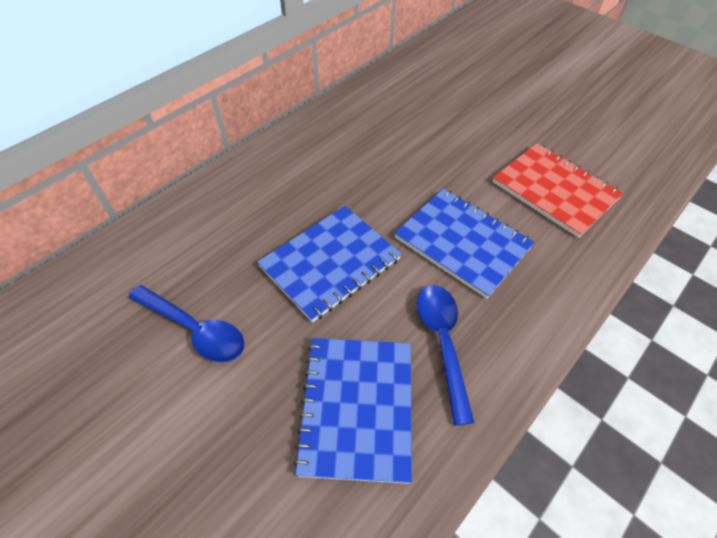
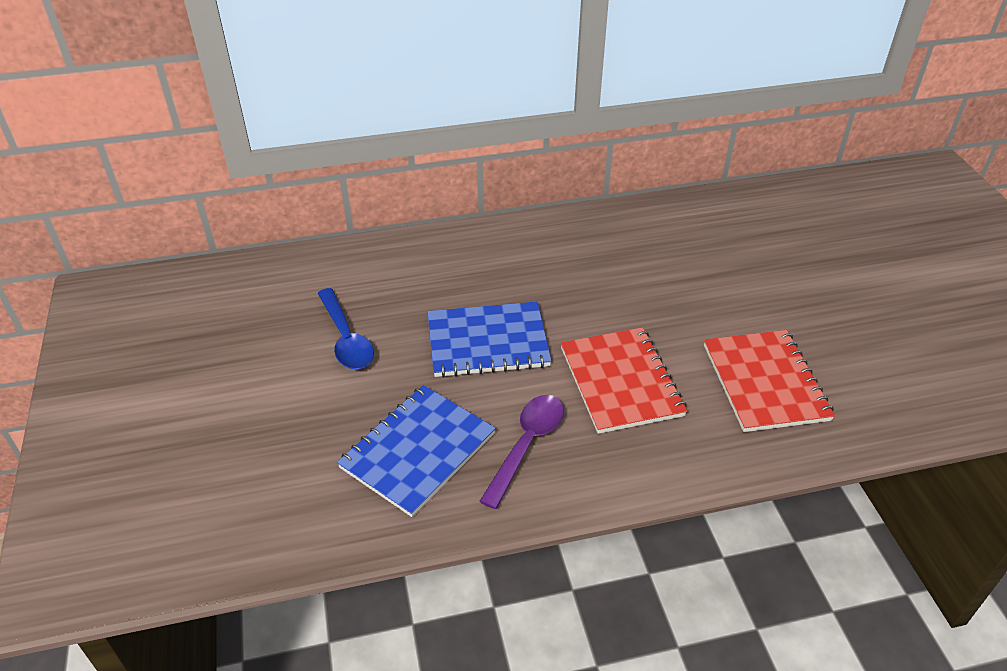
camera: 35 degrees right, 10 degrees down
(442, 343) = (527, 445): blue spoon -> purple spoon
(462, 243) = (620, 381): blue notebook -> red notebook

